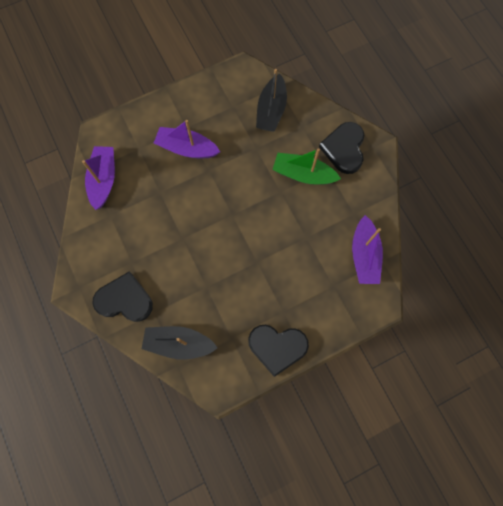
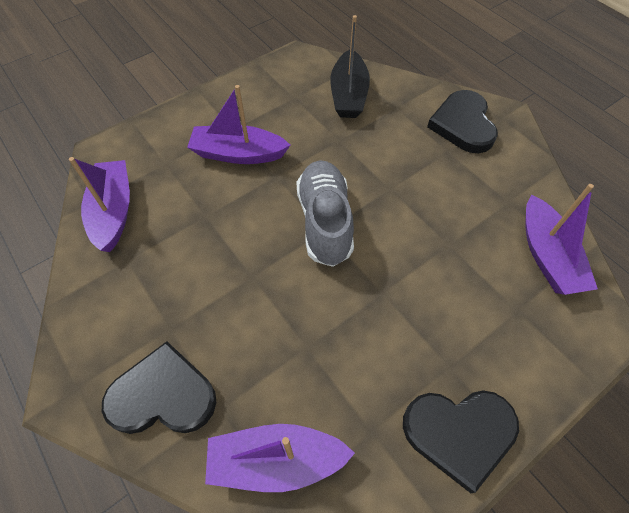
camera: 10 degrees left, 15 degrees down
(179, 343) = (276, 460): black boat -> purple boat
(233, 209) = (325, 222): none -> grey shoe
(303, 174) = (416, 162): green boat -> none

